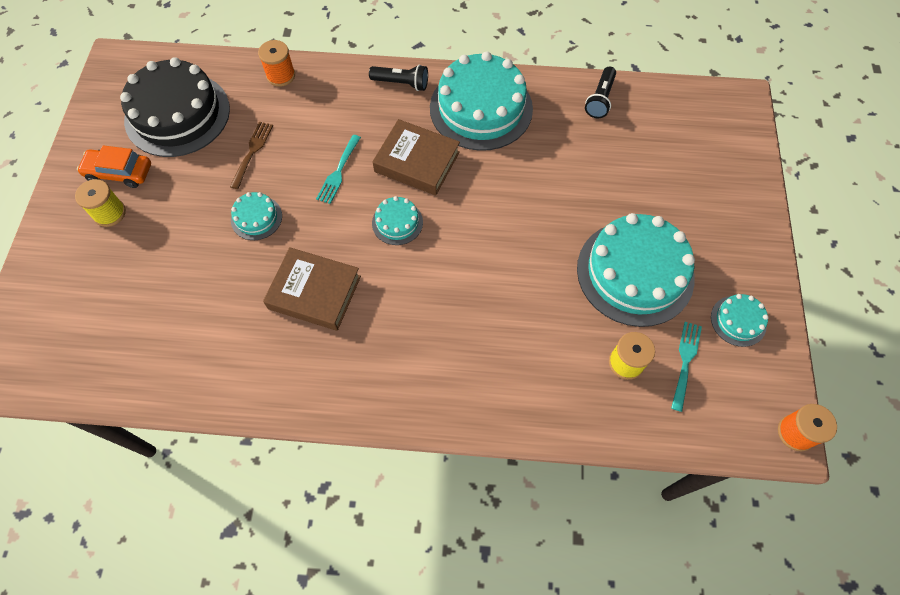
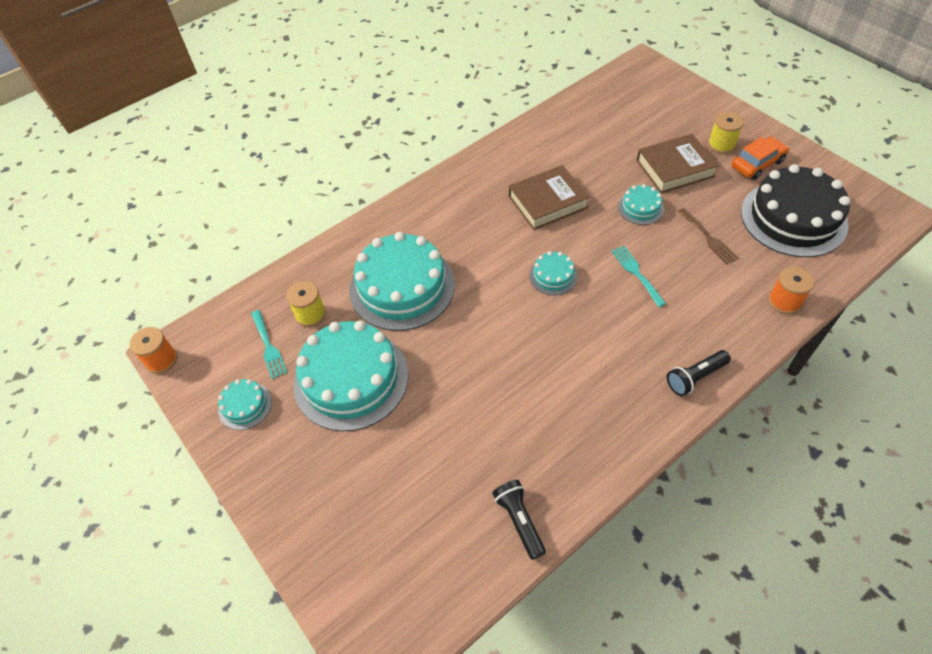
camera: 140 degrees right, 10 degrees down
(417, 162) = (596, 325): brown book -> brown book (675, 168)
(481, 108) = (607, 413): turquoise cake -> turquoise cake (402, 287)

